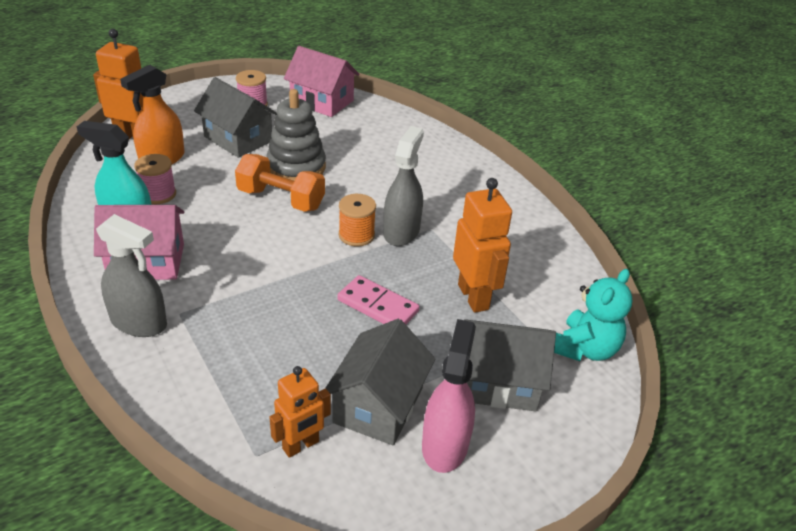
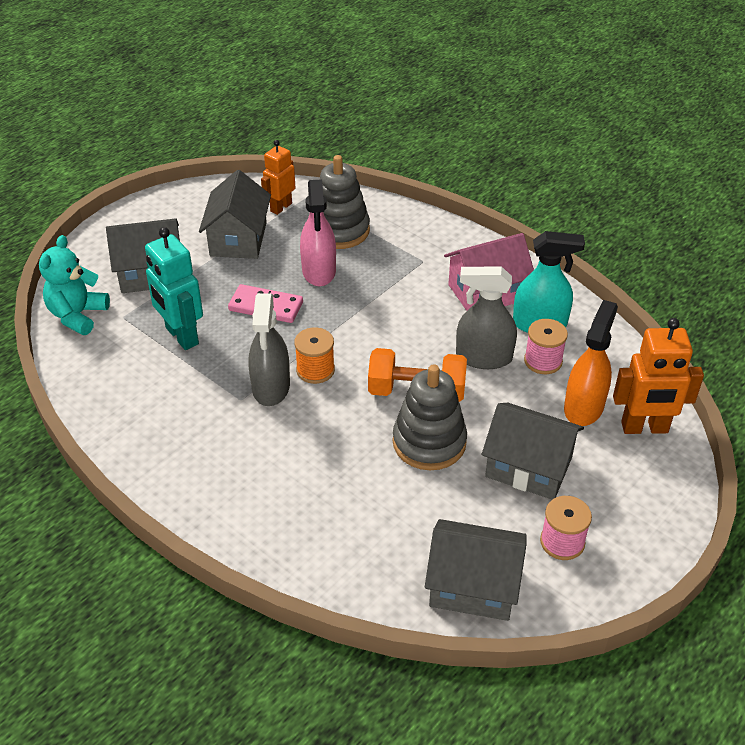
camera: 165 degrees right, 5 degrees up
(139, 322) = (447, 247): grey spray bottle -> grey spray bottle (483, 357)
(245, 382) = (339, 230): none -> grey stacking toy
(322, 102) = (473, 586): pink house -> grey house
(445, 445) = (184, 228): pink spray bottle -> pink spray bottle (319, 271)
(473, 297) = (181, 336): orange robot -> turquoise robot

